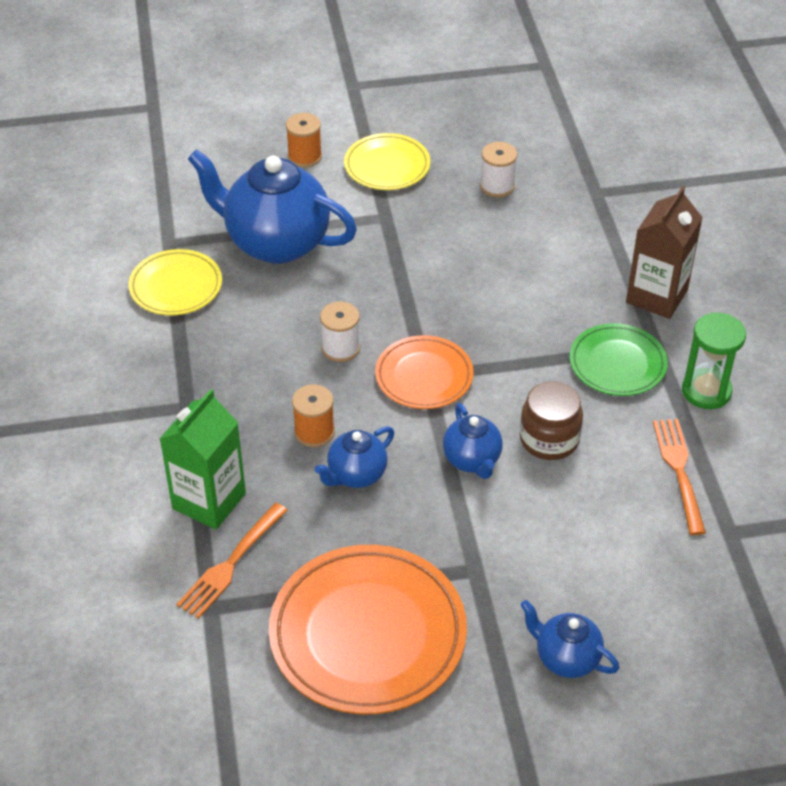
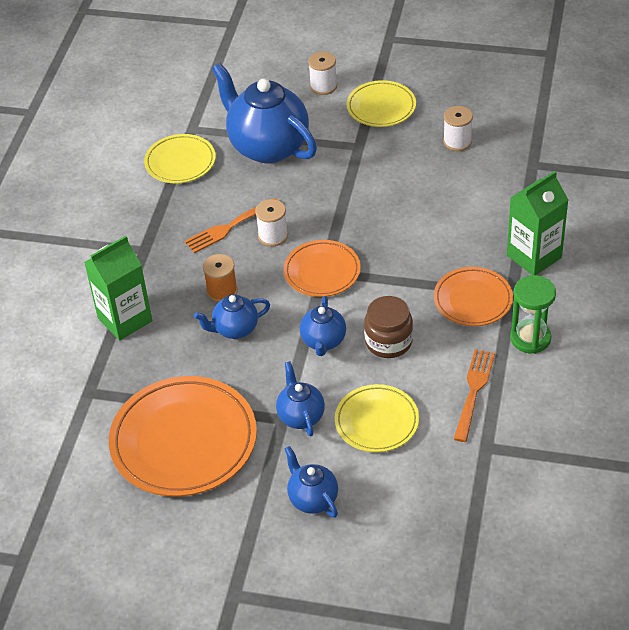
camera: 25 degrees right, 0 degrees up
(231, 563) = (118, 366): orange fork -> orange fork (230, 226)
(305, 156) = (323, 86): orange spool -> white spool
(495, 559) = (301, 416): none -> blue teapot
(589, 539) = (376, 421): none -> yellow plate
(617, 364) = (473, 300): green plate -> orange plate
(656, 296) = (534, 256): brown carton -> green carton

